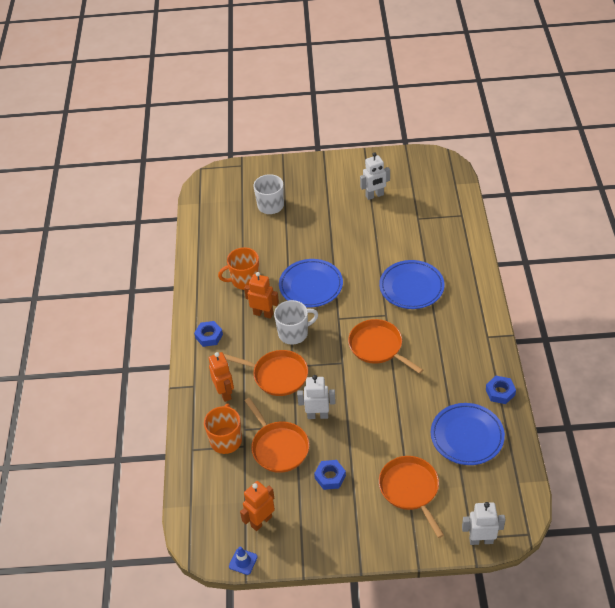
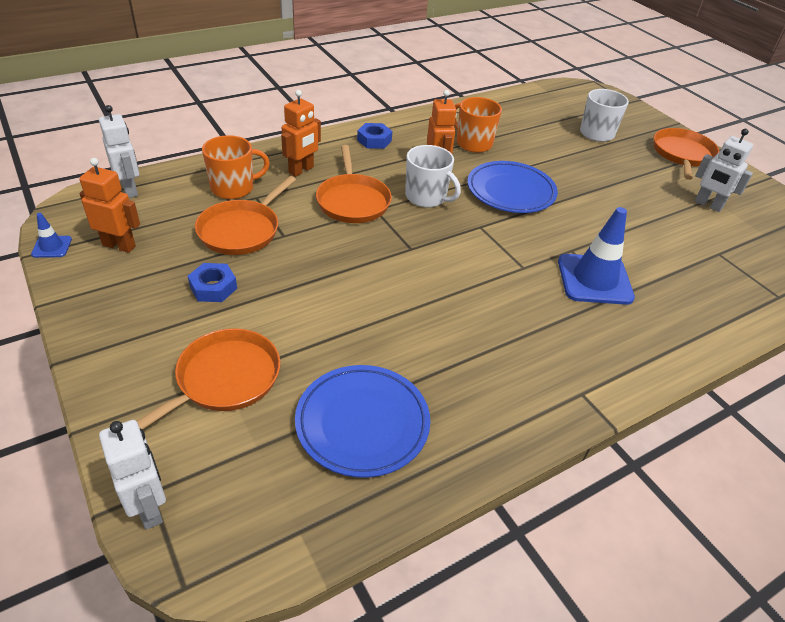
camera: 55 degrees right, 5 degrees down
(317, 415) = (311, 249): white robot -> white robot (130, 189)
(377, 347) = (462, 274): orange pan -> orange pan (682, 154)
(411, 287) = (594, 279): blue plate -> blue traffic cone
(500, 392) = (481, 444): blue nut -> none

